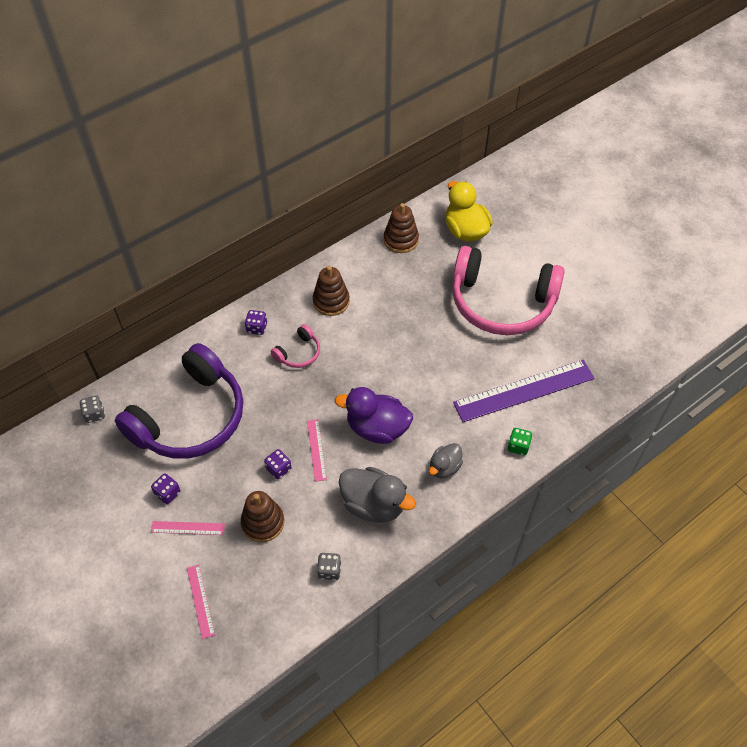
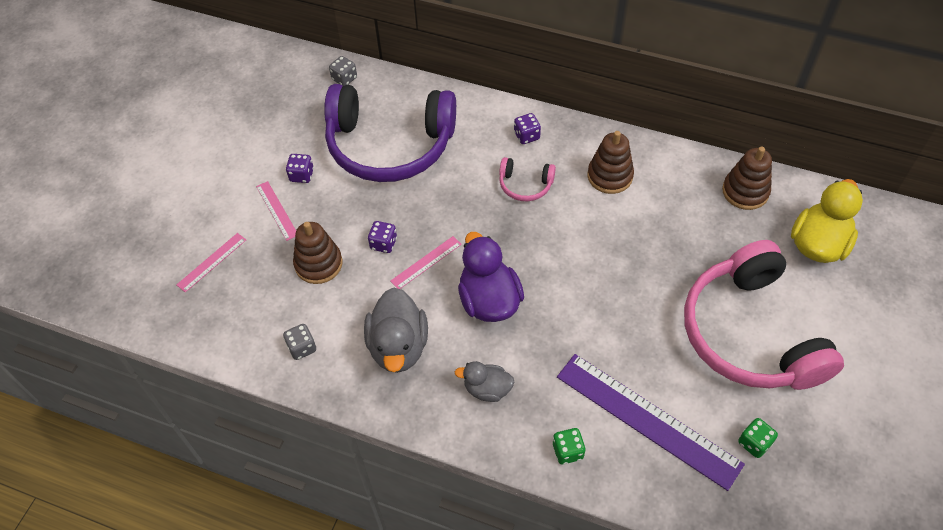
camera: 60 degrees right, 0 degrees up
(573, 347) = (754, 443): none -> green dice

